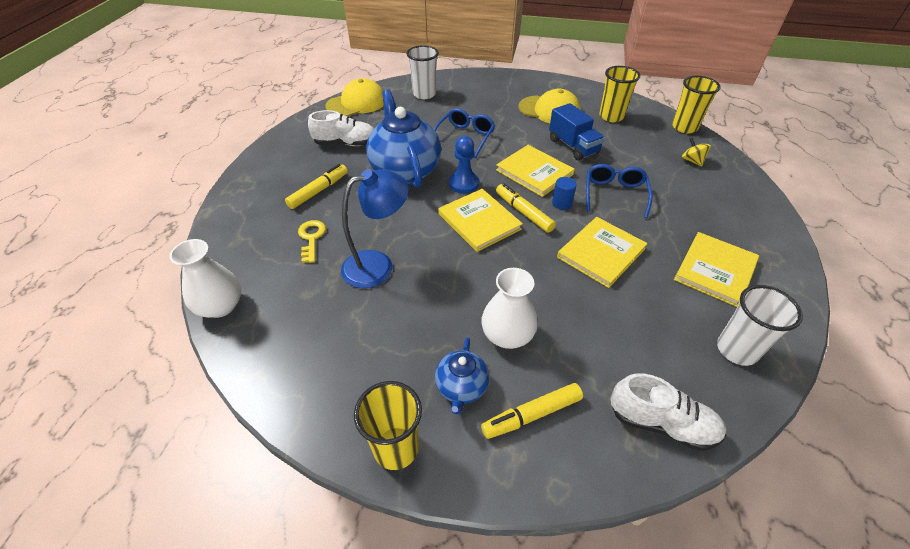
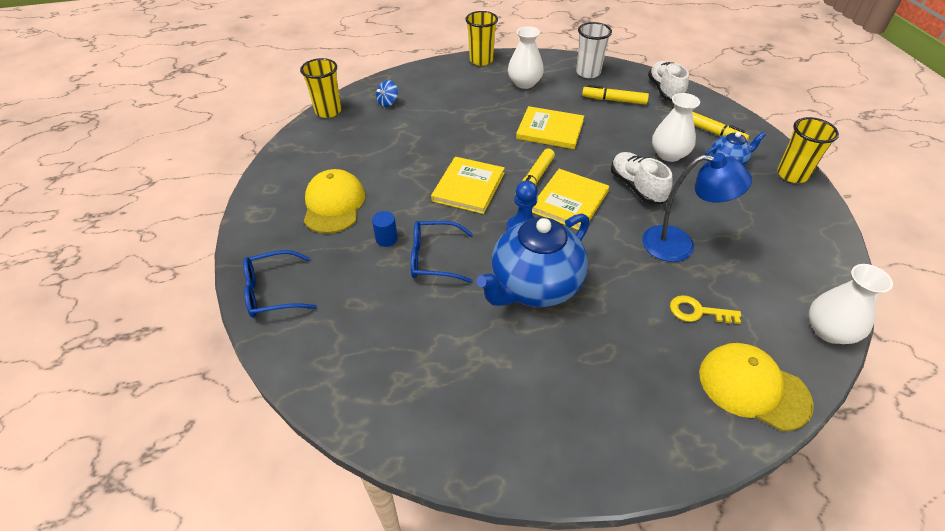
camera: 115 degrees left, 0 degrees up
(311, 238) = (698, 311): yellow key -> yellow key turned 45 degrees clockwise
(318, 191) = (631, 349): yellow marker -> yellow marker (614, 100)
(346, 144) = (523, 375): white shoe -> white shoe (636, 187)
(356, 103) = (408, 424): yellow cap -> yellow cap (753, 387)
(378, 265) = (679, 245): blue lamp -> blue lamp turned 150 degrees clockwise
(424, 94) = (341, 344): white cup -> none
(562, 203) = (504, 160): blue cylinder -> blue cylinder (386, 239)
(573, 146) = (404, 172): blue truck -> none
(611, 116) = (327, 157): yellow cup -> yellow cup (481, 60)
(614, 194) = (468, 135): blue glasses -> blue glasses (272, 292)
(692, 161) = (388, 102): yellow spinning top -> blue spinning top
(715, 270) = (524, 83): yellow book -> white vase

